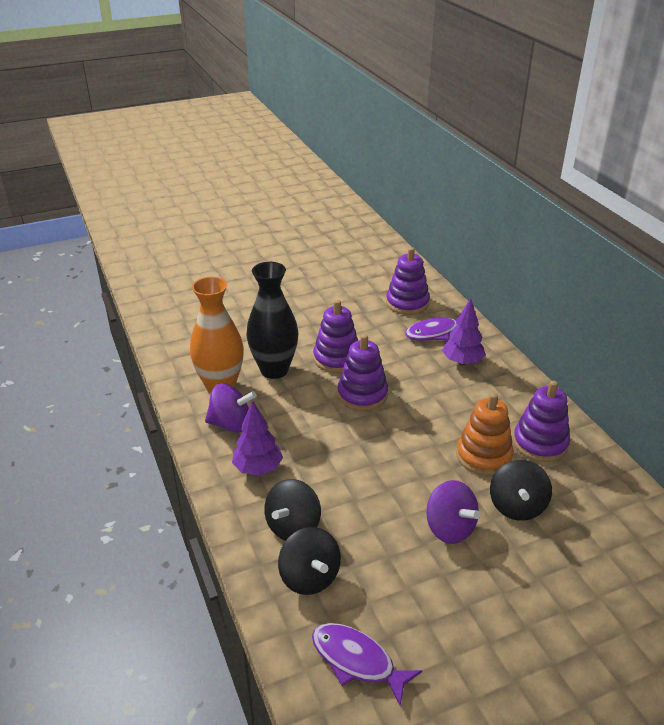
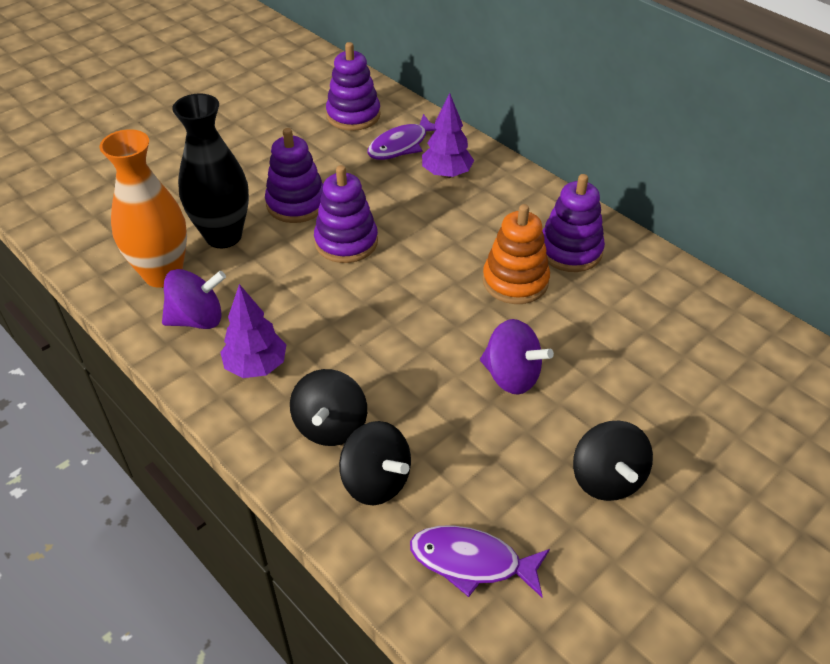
camera: 20 degrees left, 10 degrees up
(517, 506) = (574, 330): black spinning top -> black spinning top (607, 479)

